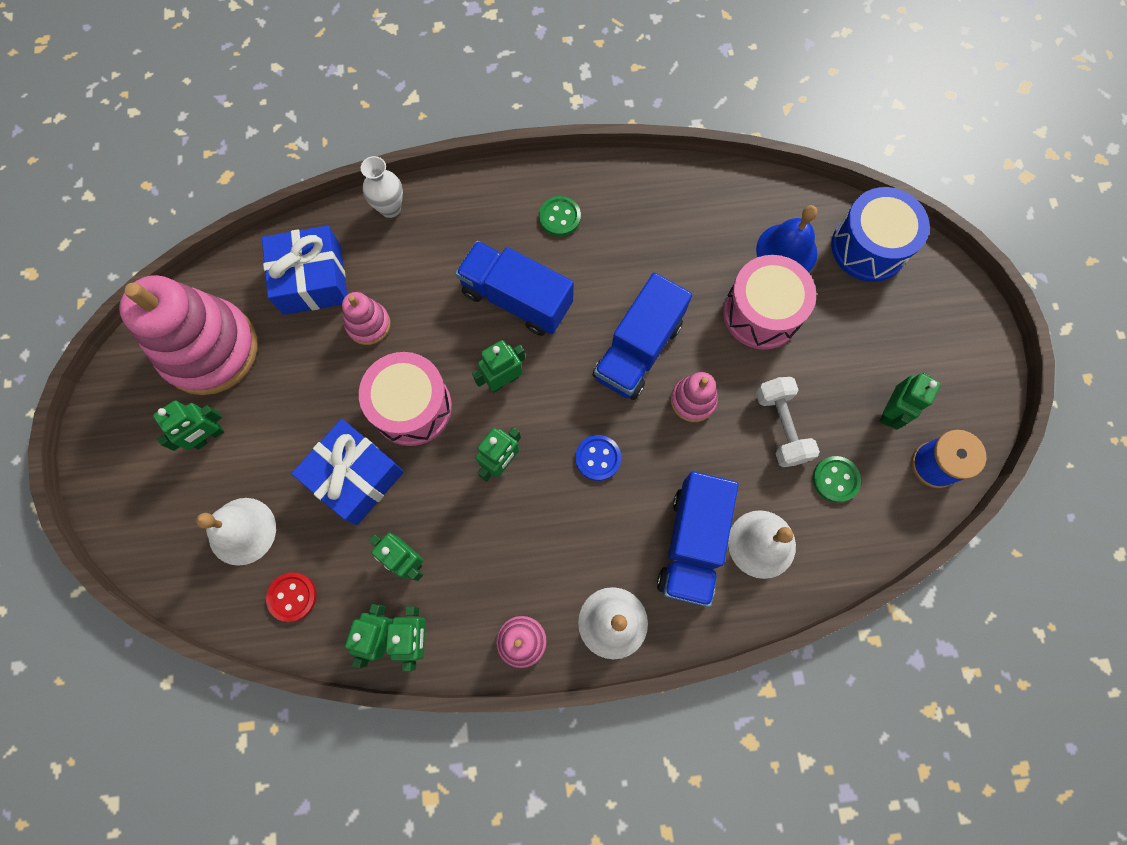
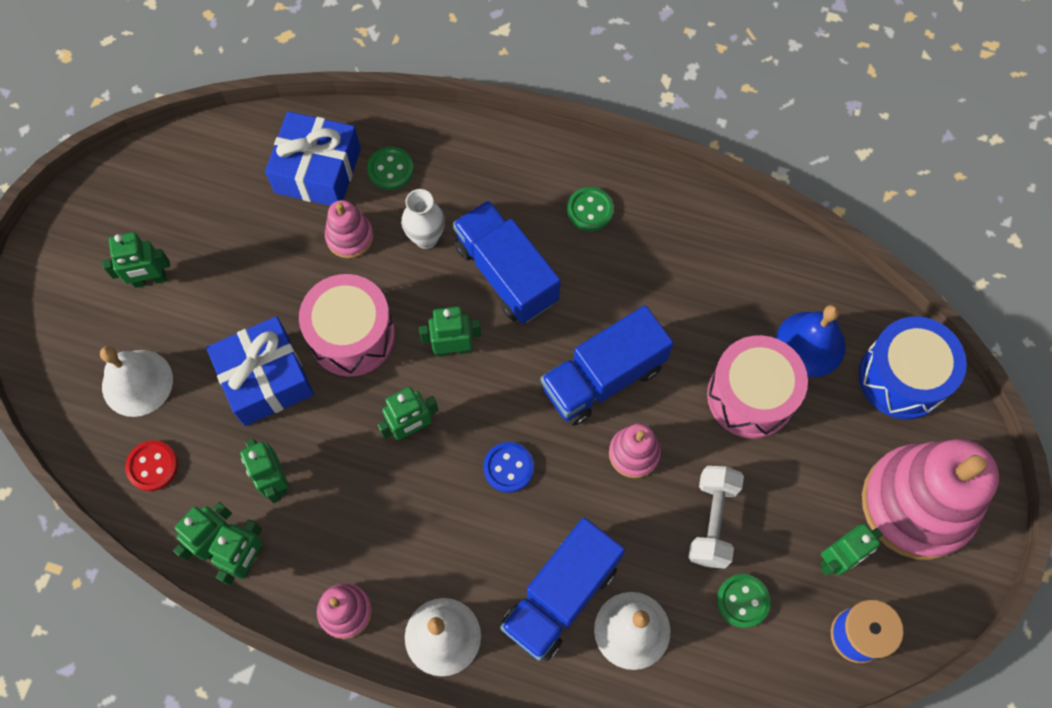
camera: 25 degrees right, 5 degrees down
(210, 349) = (190, 197): pink stacking toy -> pink stacking toy (917, 504)
(375, 253) = (390, 169): none -> green button
(390, 208) = (426, 132): white vase -> white vase (426, 238)

